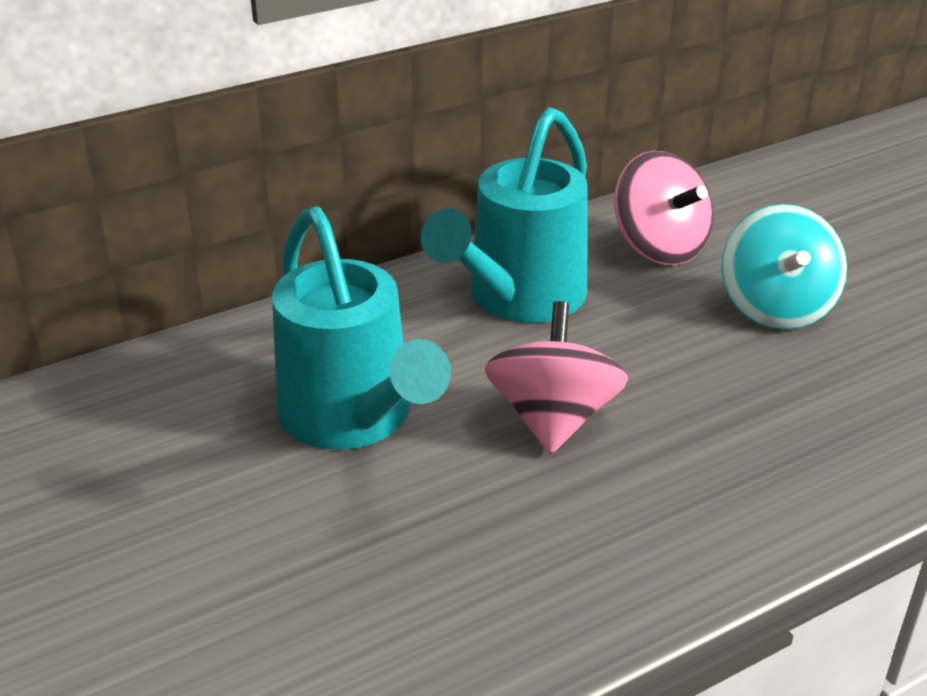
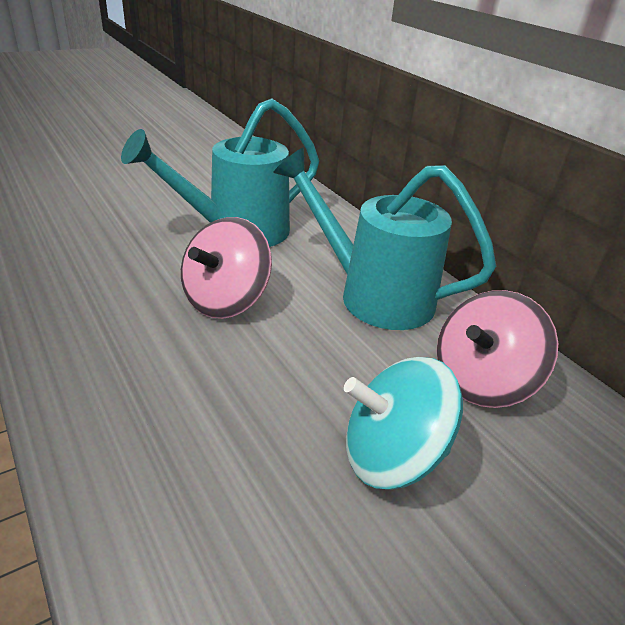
camera: 85 degrees right, 0 degrees up
(553, 419) = (226, 300): pink spinning top -> pink spinning top turned 120 degrees clockwise

